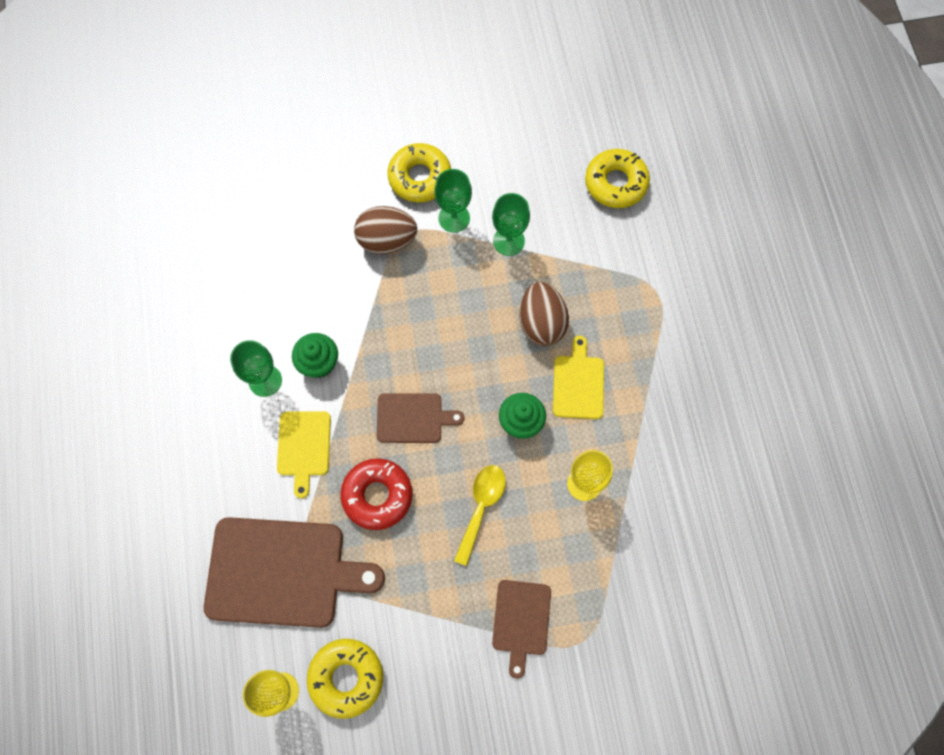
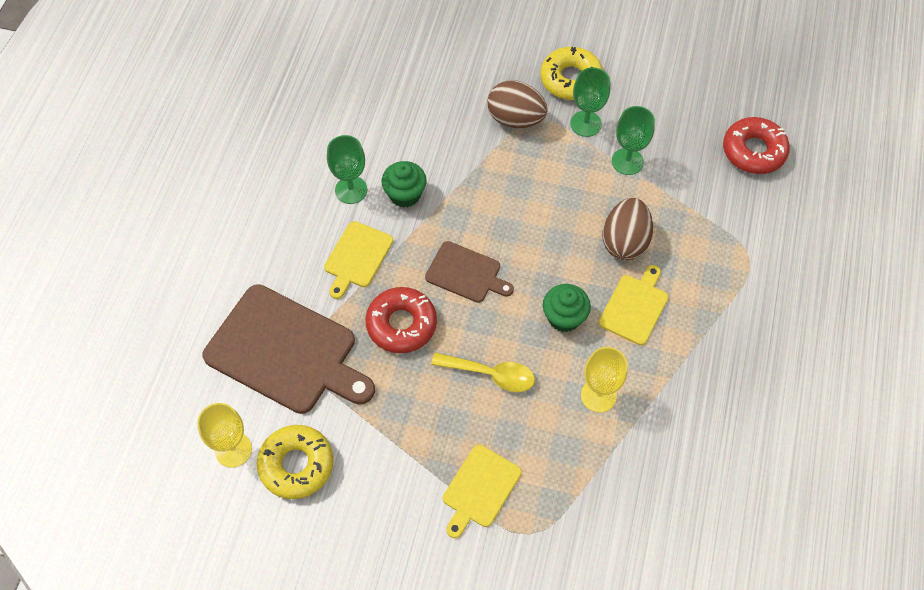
camera: 25 degrees right, 10 degrees down
(481, 507) = (491, 374): yellow spoon -> yellow spoon turned 60 degrees clockwise
(521, 621) = (480, 489): brown cutting board -> yellow cutting board
(615, 183) = (753, 151): yellow donut -> red donut

